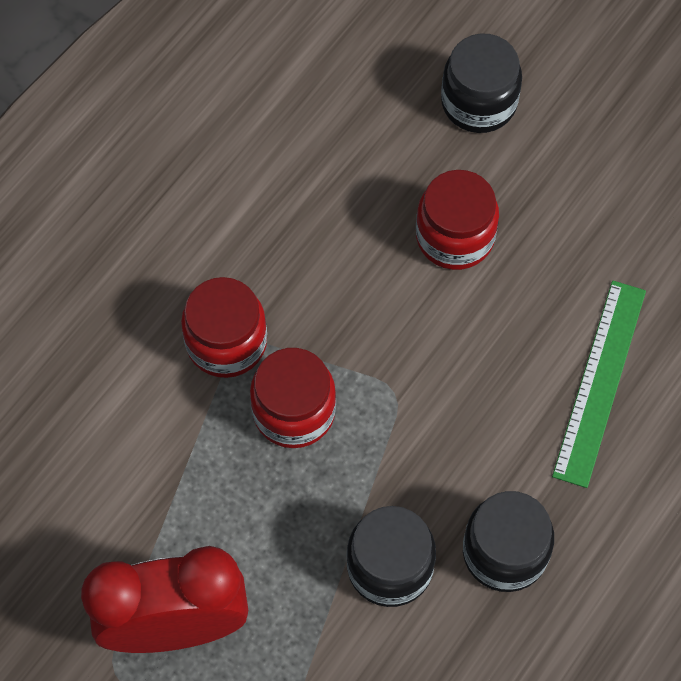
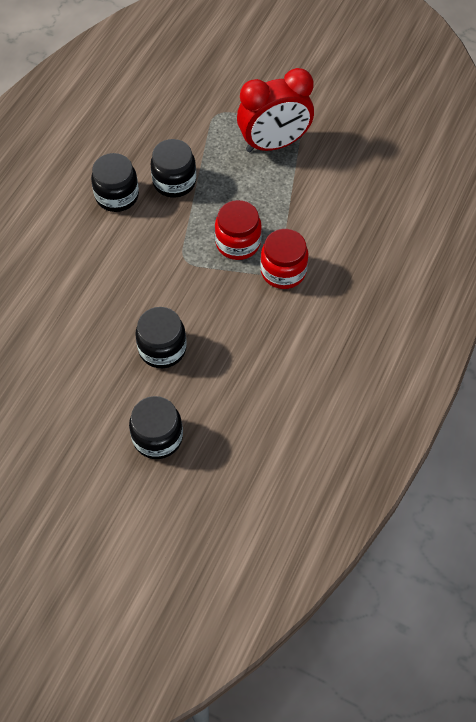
camera: 170 degrees right, 5 degrees down
(455, 237) = (162, 348): red jar -> black jar
(600, 382) = (71, 282): green ruler -> none

